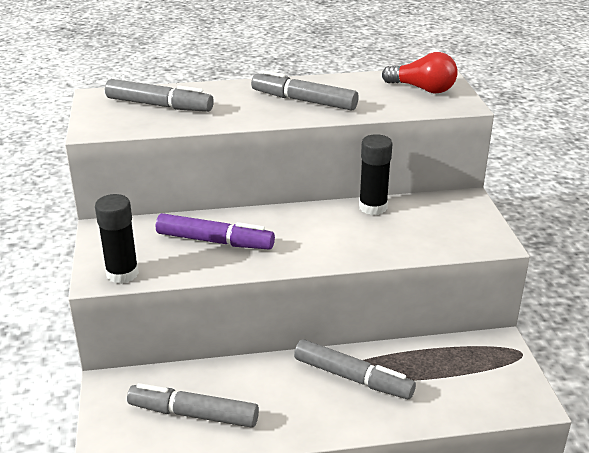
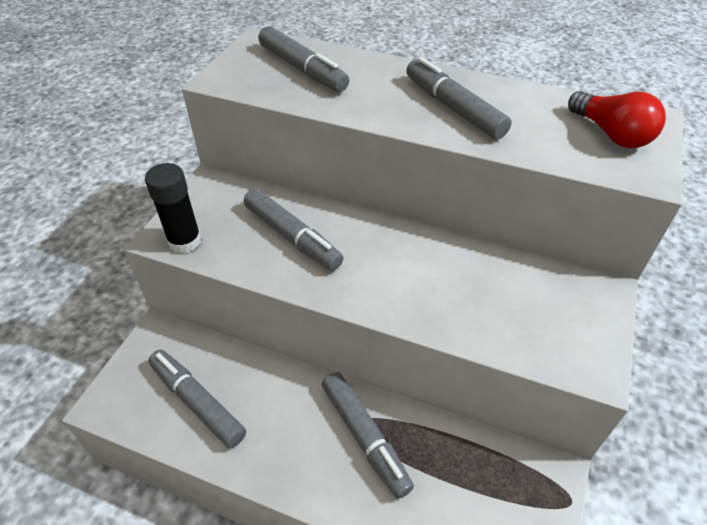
camera: 30 degrees right, 15 degrees up
(214, 241) = (292, 236): purple marker -> grey marker
(373, 207) = (483, 257): black glue stick -> none

